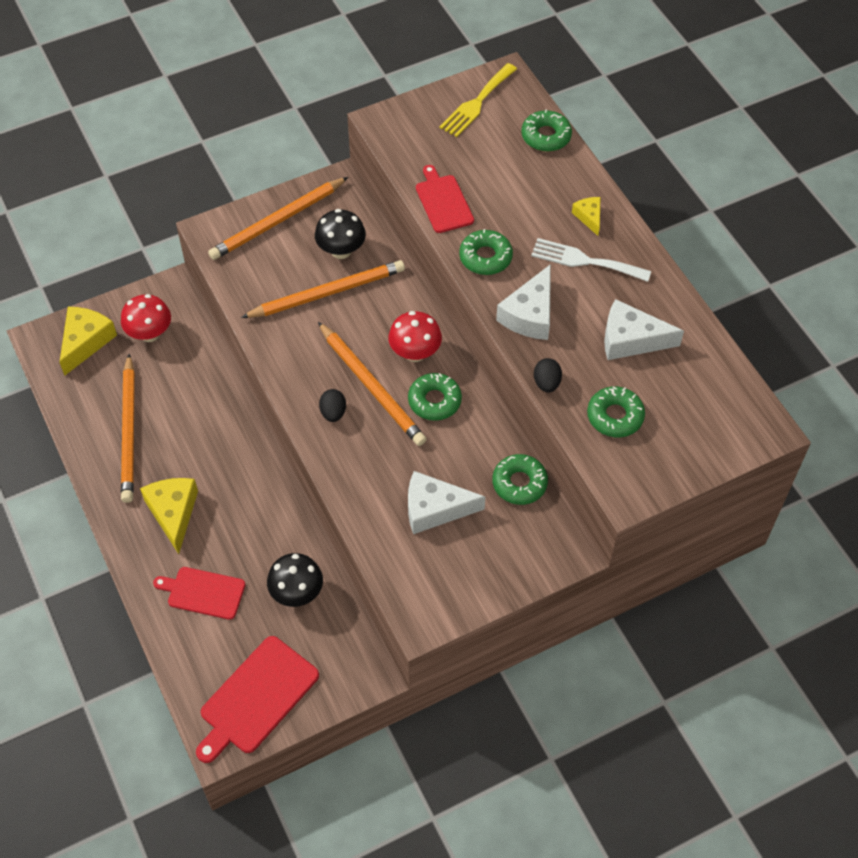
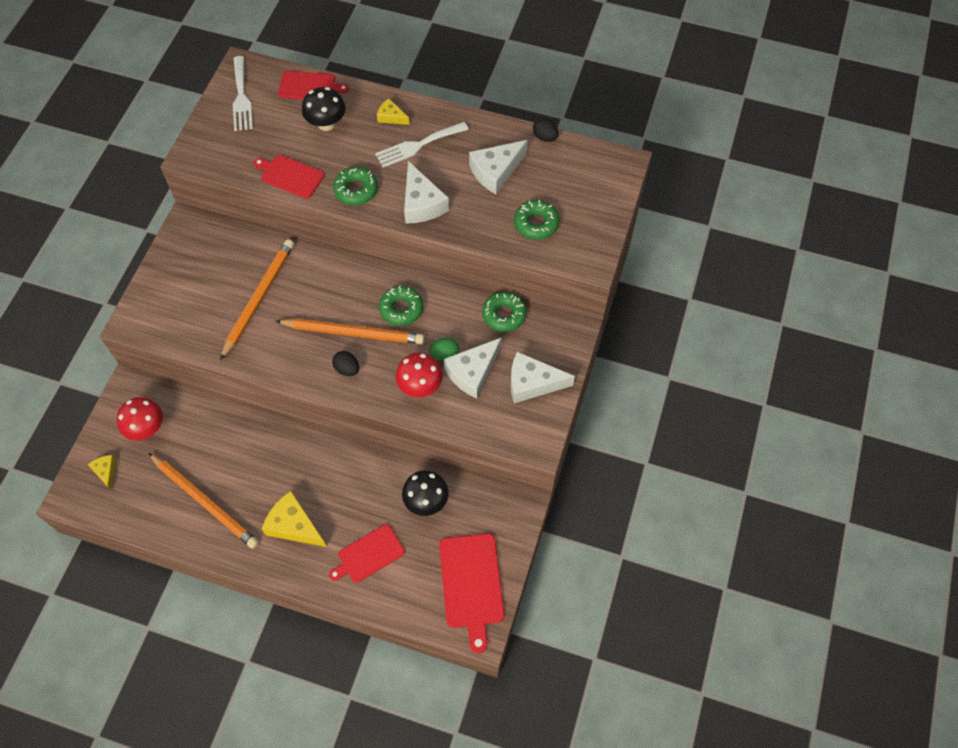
camera: 45 degrees left, 5 degrees up
(85, 342) = (106, 472): yellow cheese -> yellow cheese, size x0.55
(278, 221) = (173, 279): orange pencil -> none
(341, 250) = (237, 264): black mushroom -> black mushroom (326, 124)
(415, 353) = (357, 290): red mushroom -> red mushroom (420, 386)
(427, 472) = (444, 354): none -> green egg
(476, 103) = (241, 97): yellow fork -> white fork
(477, 565) = (532, 383): none -> white cheese
(546, 136) = (309, 86): green donut -> red cutting board
(546, 383) = (477, 236): black egg -> black egg (545, 137)

